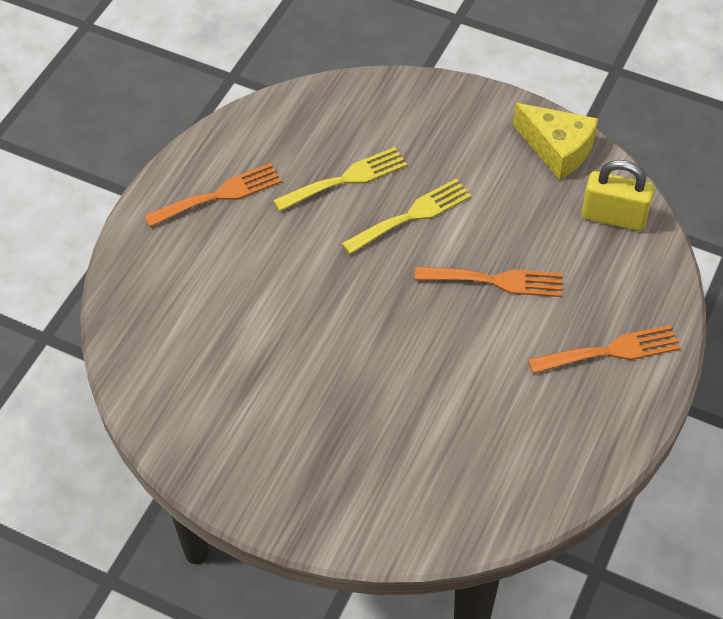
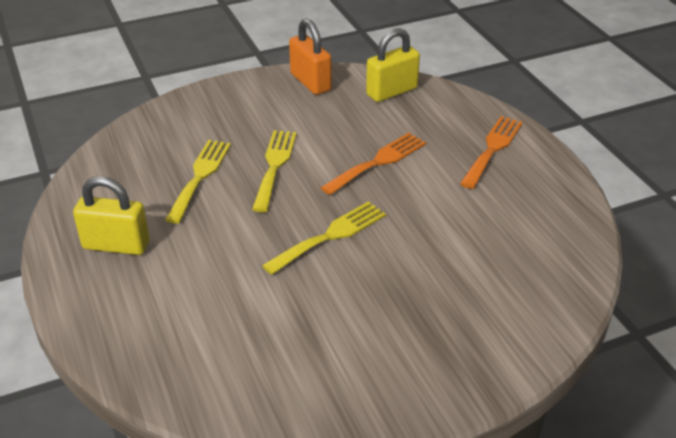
camera: 50 degrees left, 15 degrees down
(219, 195) = (116, 245): orange fork -> yellow padlock
(366, 316) = (330, 236): none -> yellow fork
(557, 149) = (310, 82): yellow cheese -> orange padlock

